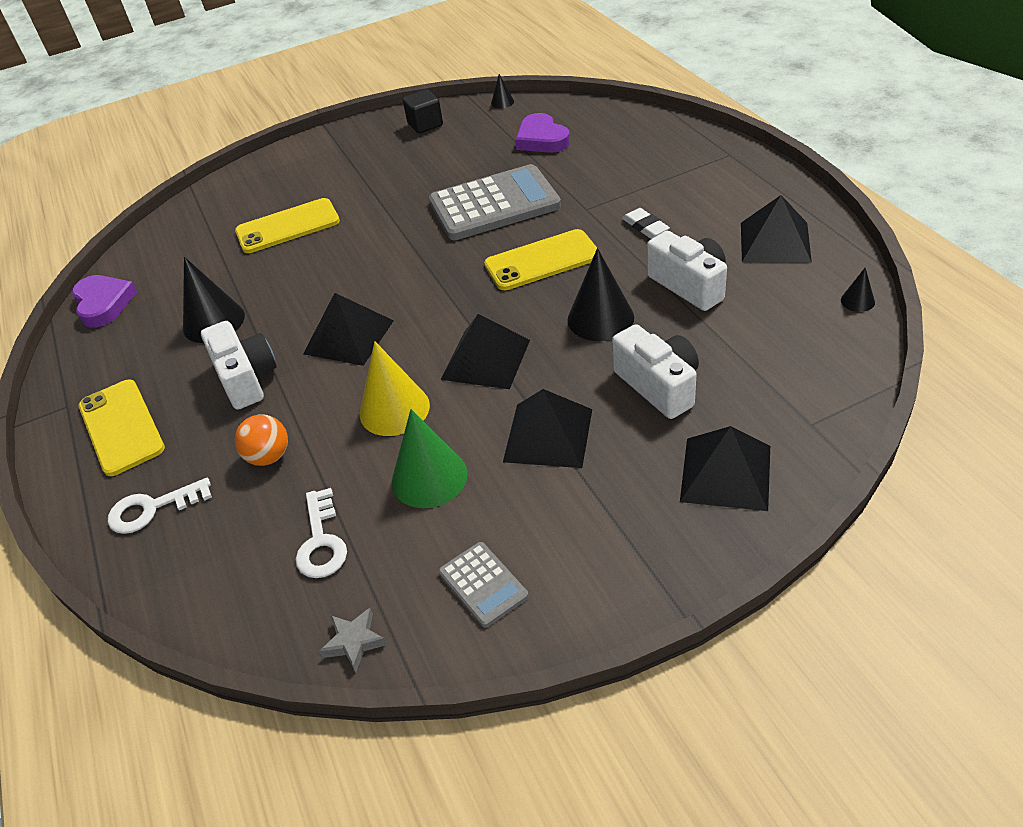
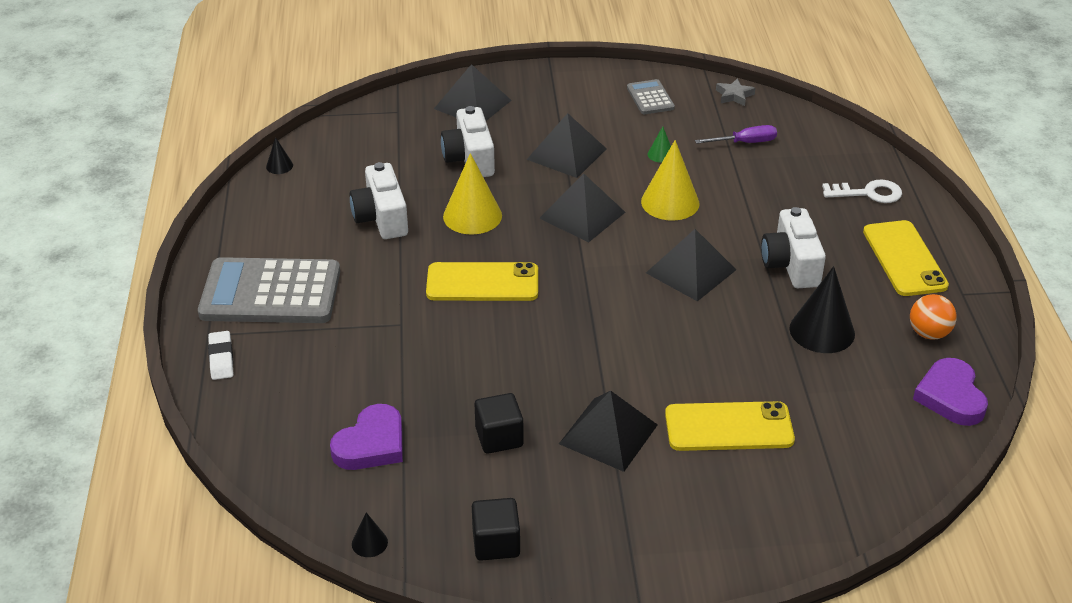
camera: 165 degrees left, 5 degrees down
(269, 456) = (776, 200): orange ball -> orange ball (928, 333)
(321, 541) = (745, 142): white key -> purple screwdriver
(429, 477) = (660, 154): green cone -> green cone, size x0.48
(456, 169) = (499, 437): none -> black cube
(494, 204) = (486, 366): grey calculator -> grey calculator (270, 293)
(541, 139) = (371, 444): purple heart -> purple heart turned 45 degrees clockwise
(600, 318) = (472, 216): black cone -> yellow cone
(645, 227) = (366, 282): white eraser -> white eraser (221, 358)
(774, 242) = (279, 229): black pyramid -> black pyramid (608, 434)

